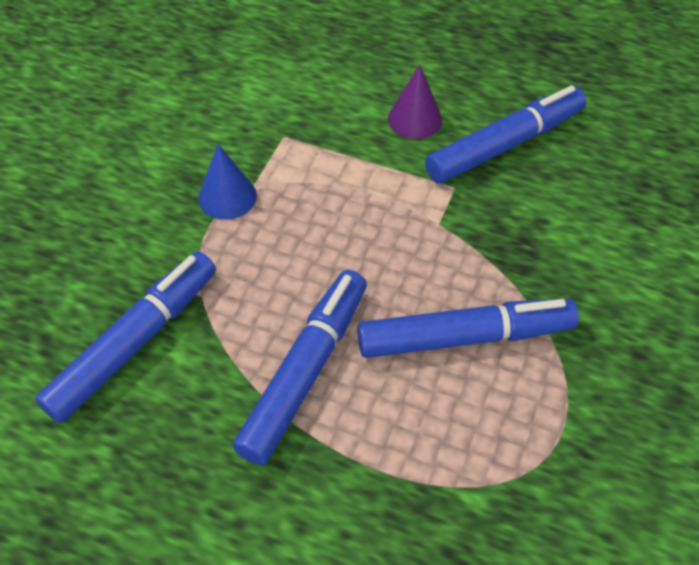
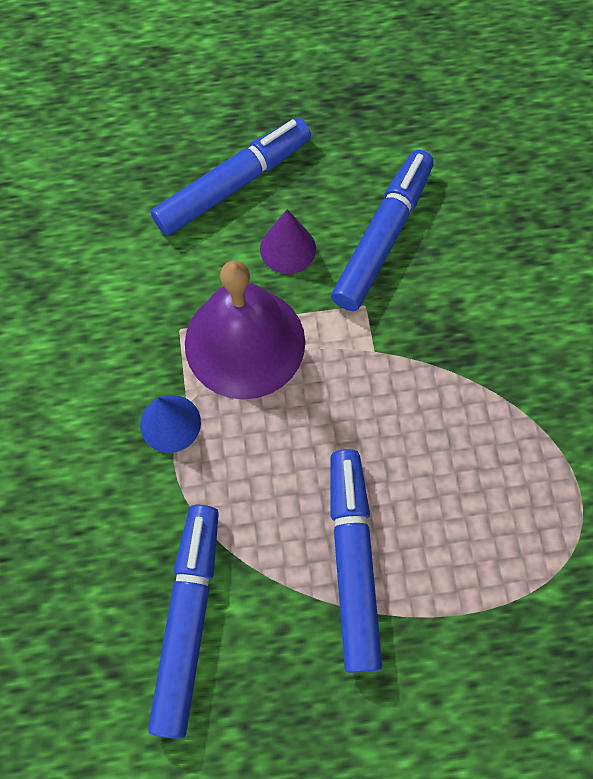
camera: 30 degrees left, 15 degrees up
(330, 168) = (245, 342): none -> purple bell
(464, 336) = (460, 452): blue marker -> blue marker (233, 184)

